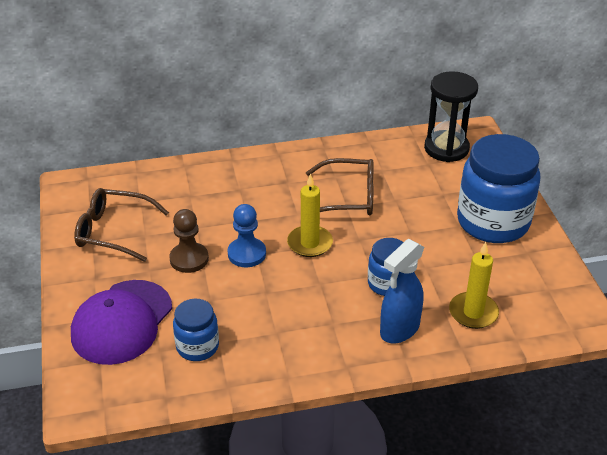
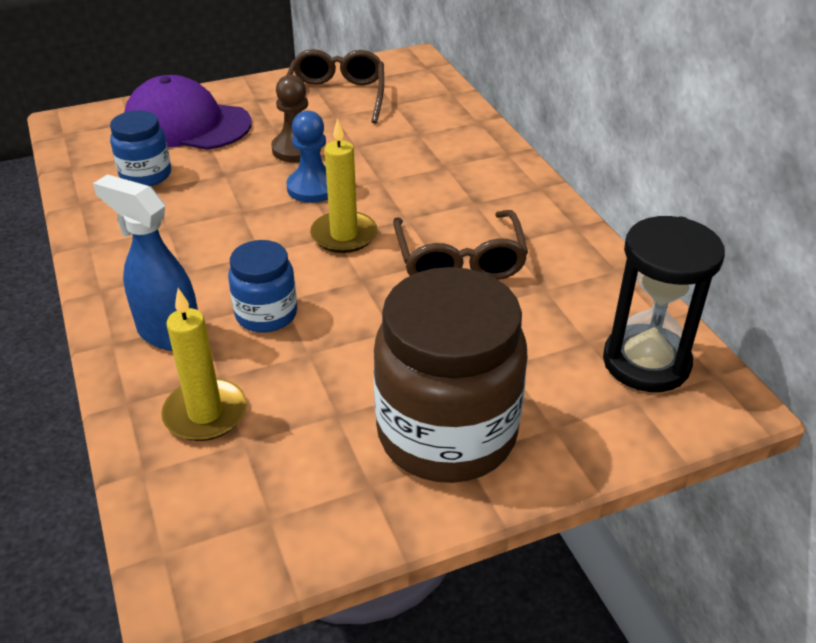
camera: 80 degrees right, 0 degrees up
(493, 222) = (446, 433): blue jar -> brown jar

